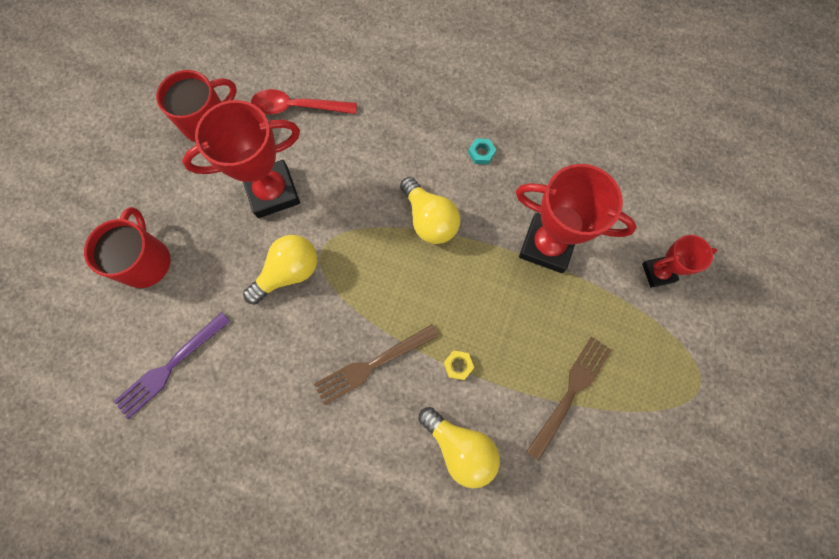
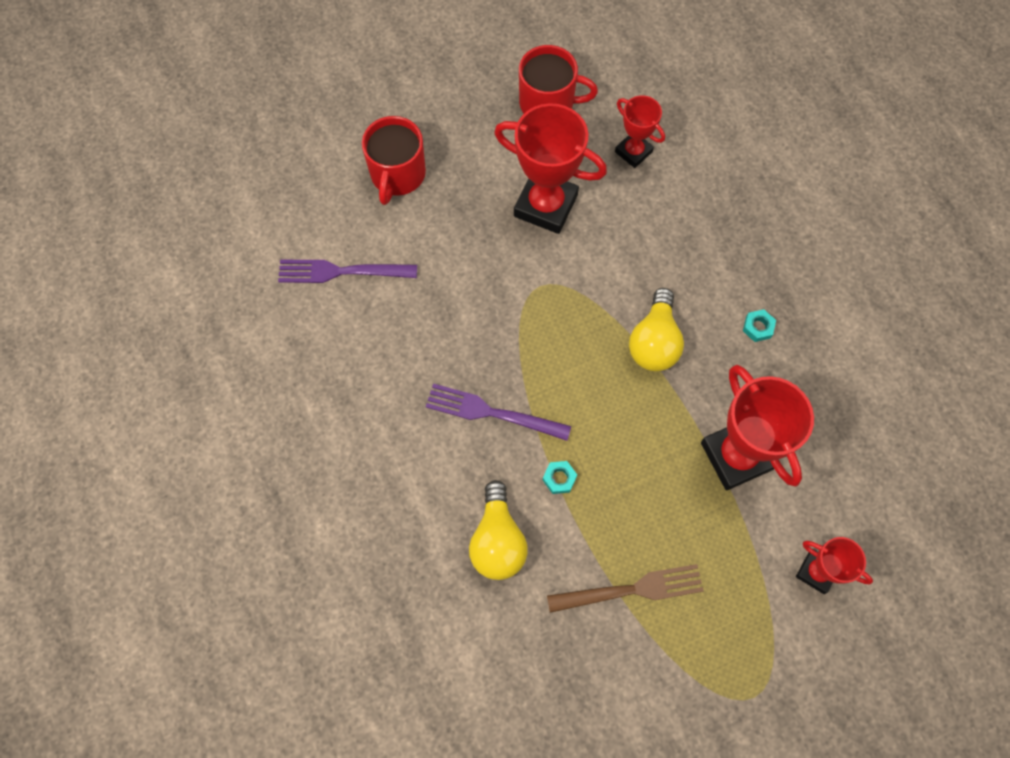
camera: 45 degrees right, 5 degrees down
(145, 261) = (397, 175): red mug -> red mug turned 150 degrees clockwise
(289, 273) = (496, 281): yellow light bulb -> none
(297, 107) = (633, 152): red spoon -> red trophy
(373, 364) = (492, 413): brown fork -> purple fork
(458, 365) = (559, 478): yellow nut -> turquoise nut

